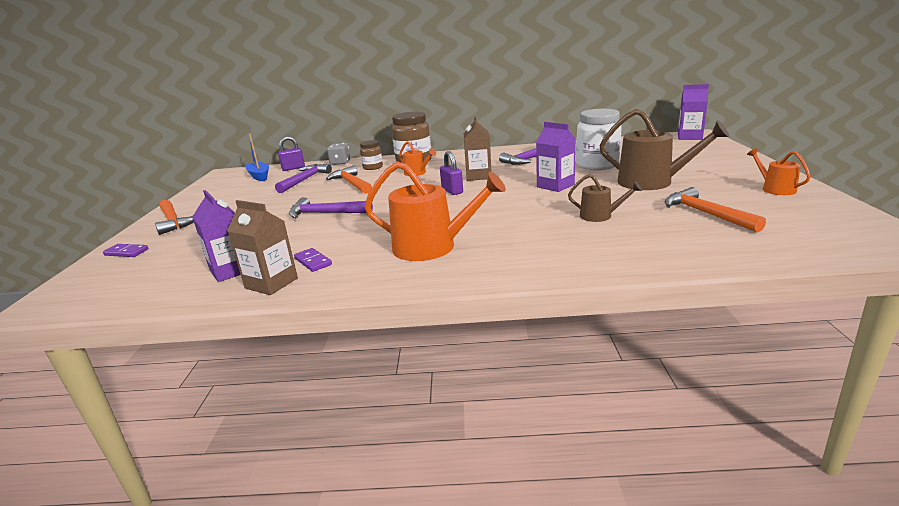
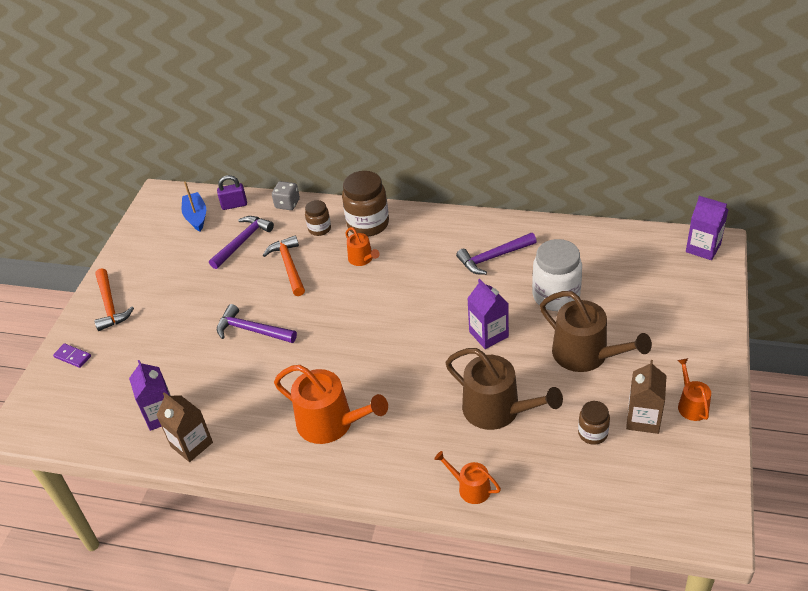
camera: 15 degrees right, 20 degrees up
(313, 262) = (228, 419): purple domino -> none
(452, 191) = (384, 315): purple padlock -> none
(478, 176) = (422, 287): brown carton -> brown carton (643, 419)
(600, 216) = (497, 410): brown watering can -> brown watering can, size x1.91
(617, 260) = (470, 488): none -> orange watering can
(705, 213) = (592, 433): orange hammer -> brown jar

